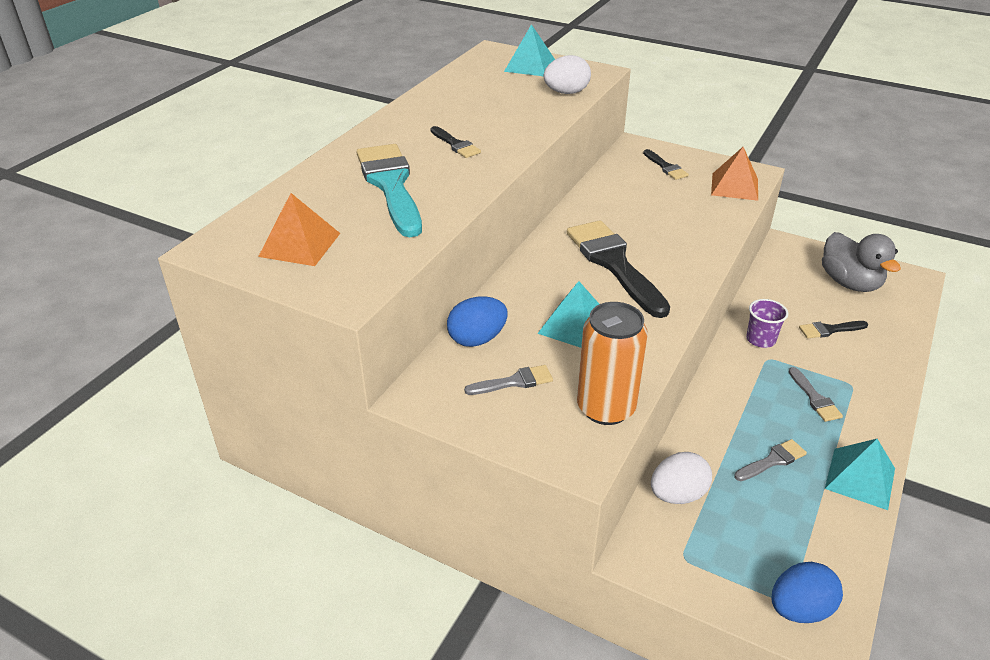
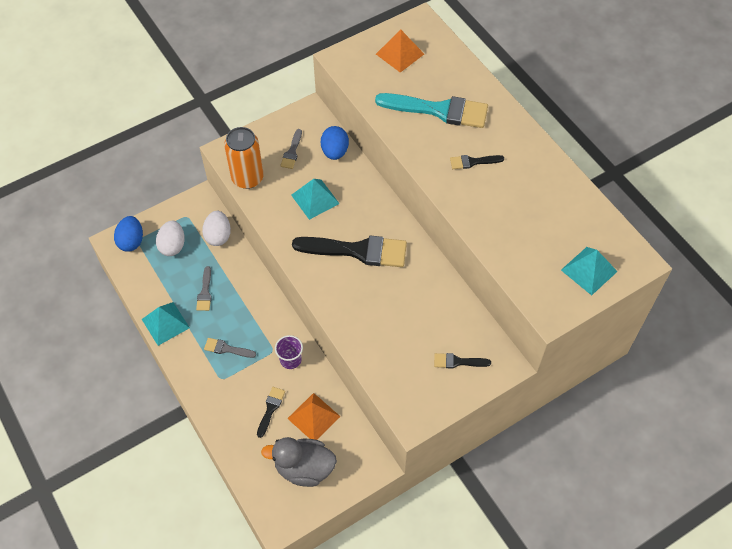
camera: 120 degrees right, 20 degrees up
(566, 93) = (520, 267): white egg -> white egg (173, 246)
(734, 186) = (401, 389): orange pyramid -> orange pyramid (313, 417)

